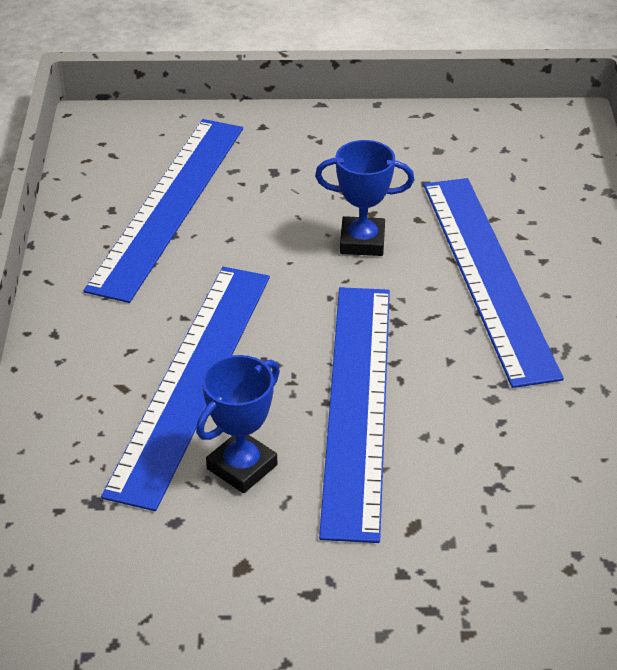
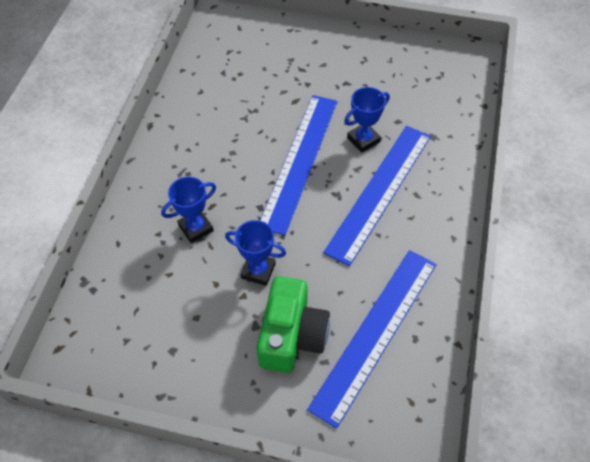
camera: 165 degrees left, 15 degrees up
(285, 185) = (292, 335): none -> green camera
(488, 275) = (196, 228): blue ruler -> blue trophy

